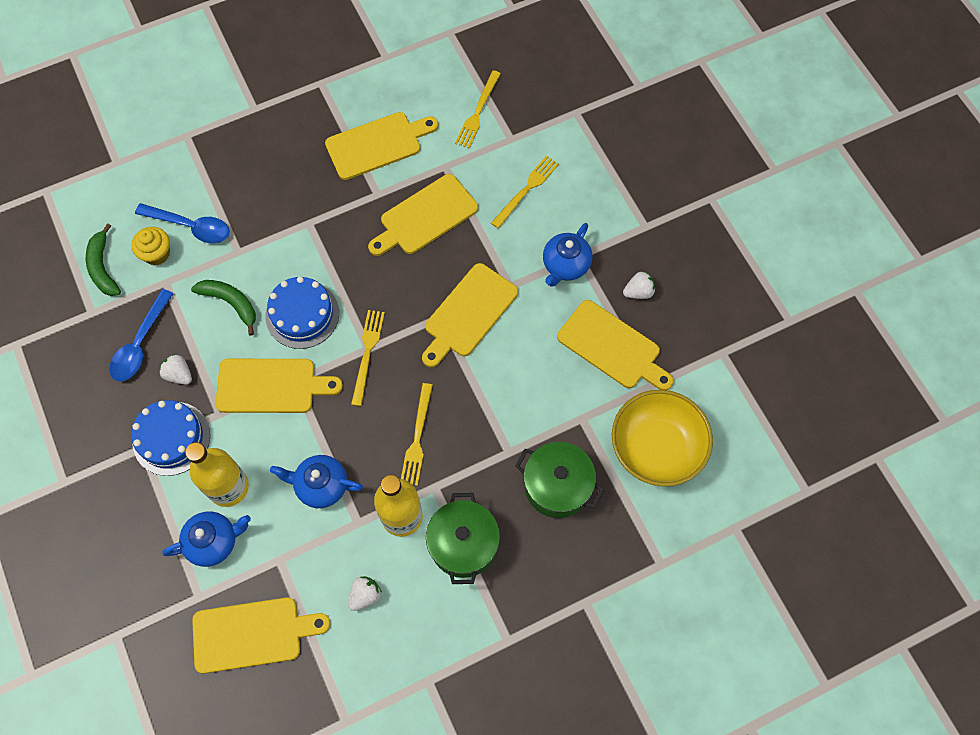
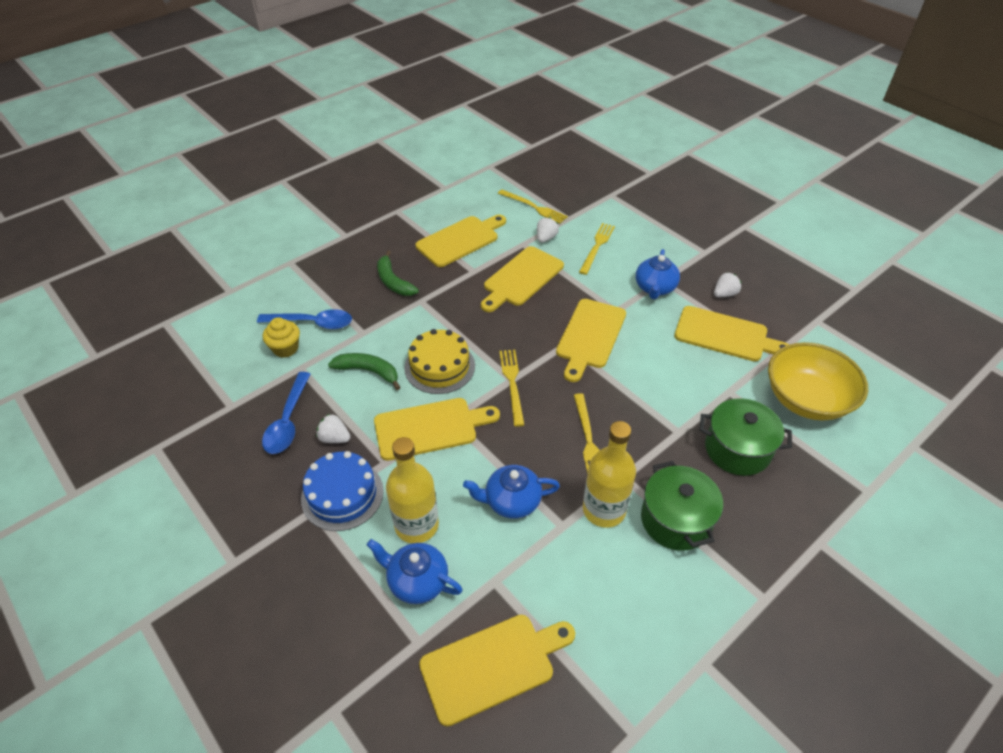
camera: 15 degrees left, 20 degrees down
(103, 267) = (235, 369): green banana -> green banana (393, 282)
(213, 542) = (417, 581): blue teapot -> blue teapot turned 120 degrees counterclockwise
(302, 314) = (439, 366): blue cake -> yellow cake
(365, 595) = (599, 593): white strawberry -> white strawberry (546, 238)
(478, 112) = (534, 207): yellow fork -> yellow fork turned 60 degrees counterclockwise

